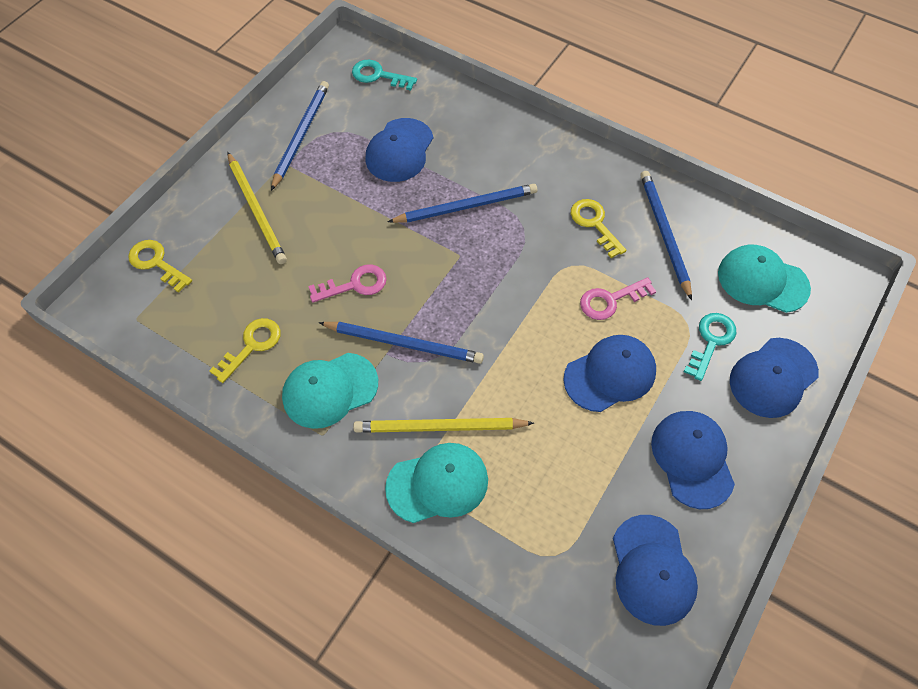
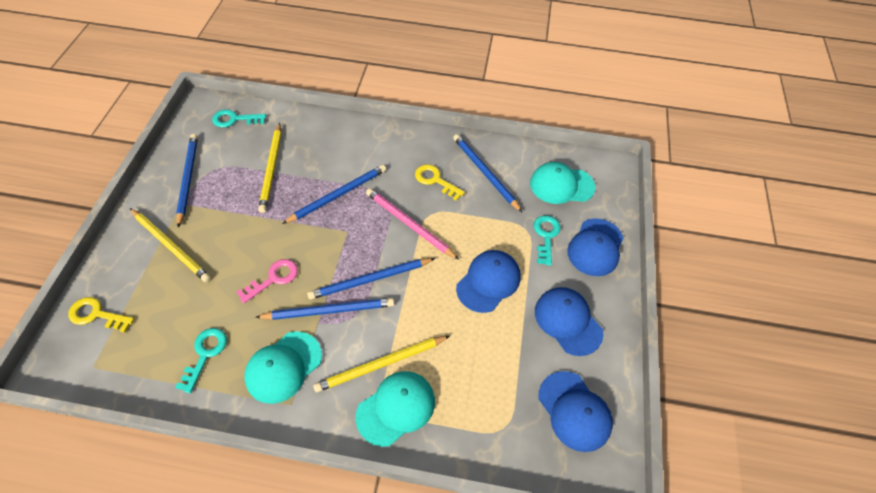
camera: 25 degrees left, 5 degrees down
(251, 346) = (205, 354): yellow key -> turquoise key
(399, 150) = (271, 169): blue cap -> yellow pencil
(465, 323) = (370, 280): none -> blue pencil
(539, 270) = (409, 224): none -> pink pencil
(610, 300) = (468, 230): pink key -> none

